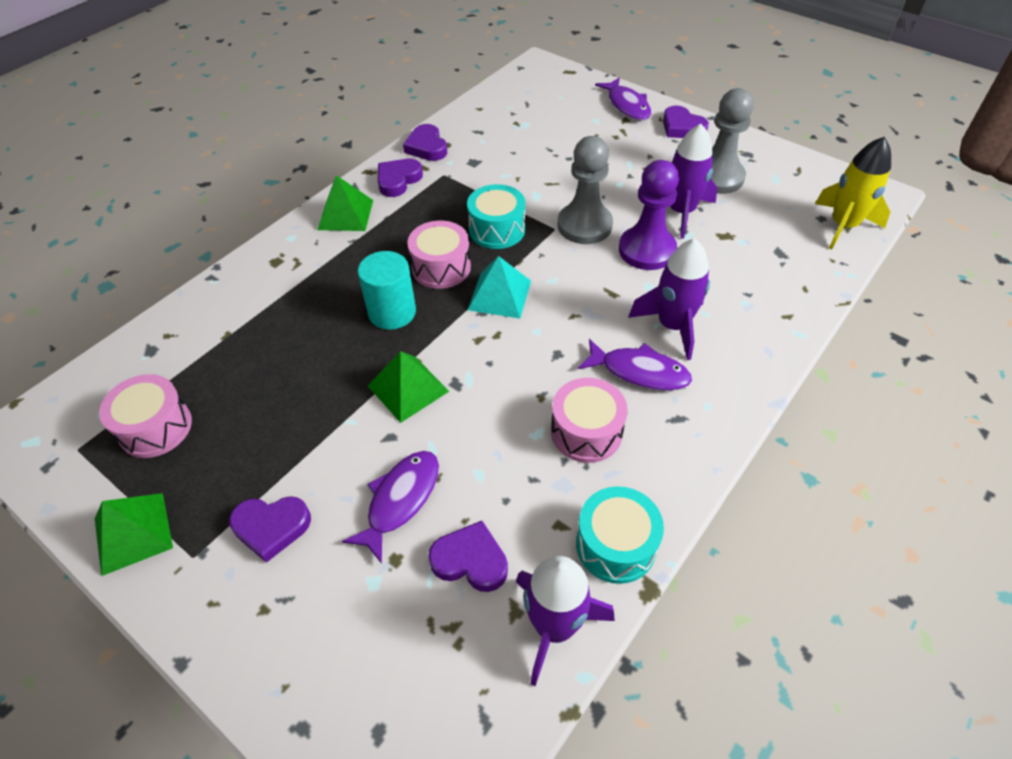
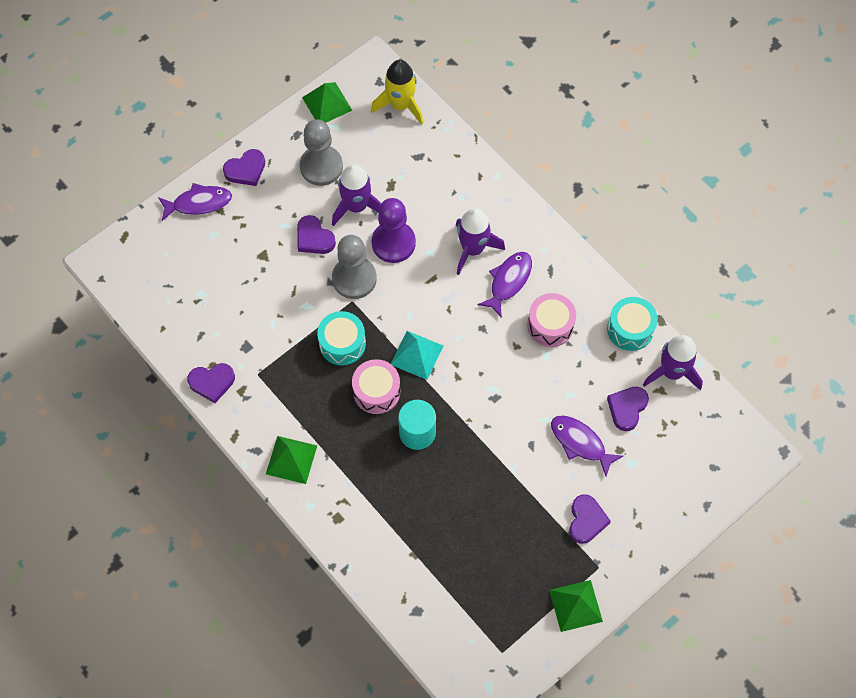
camera: 80 degrees left, 15 degrees up
(155, 427) = (493, 599): pink drum -> none
(398, 180) = (255, 412): purple heart -> purple heart (314, 238)
(408, 388) = (493, 429): green pyramid -> green pyramid (327, 103)

